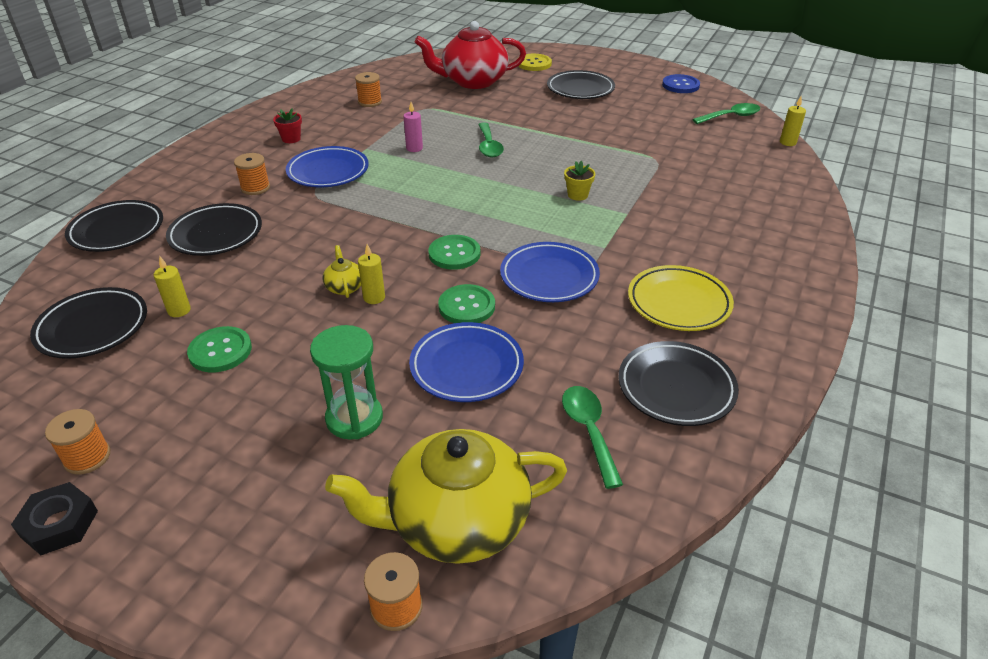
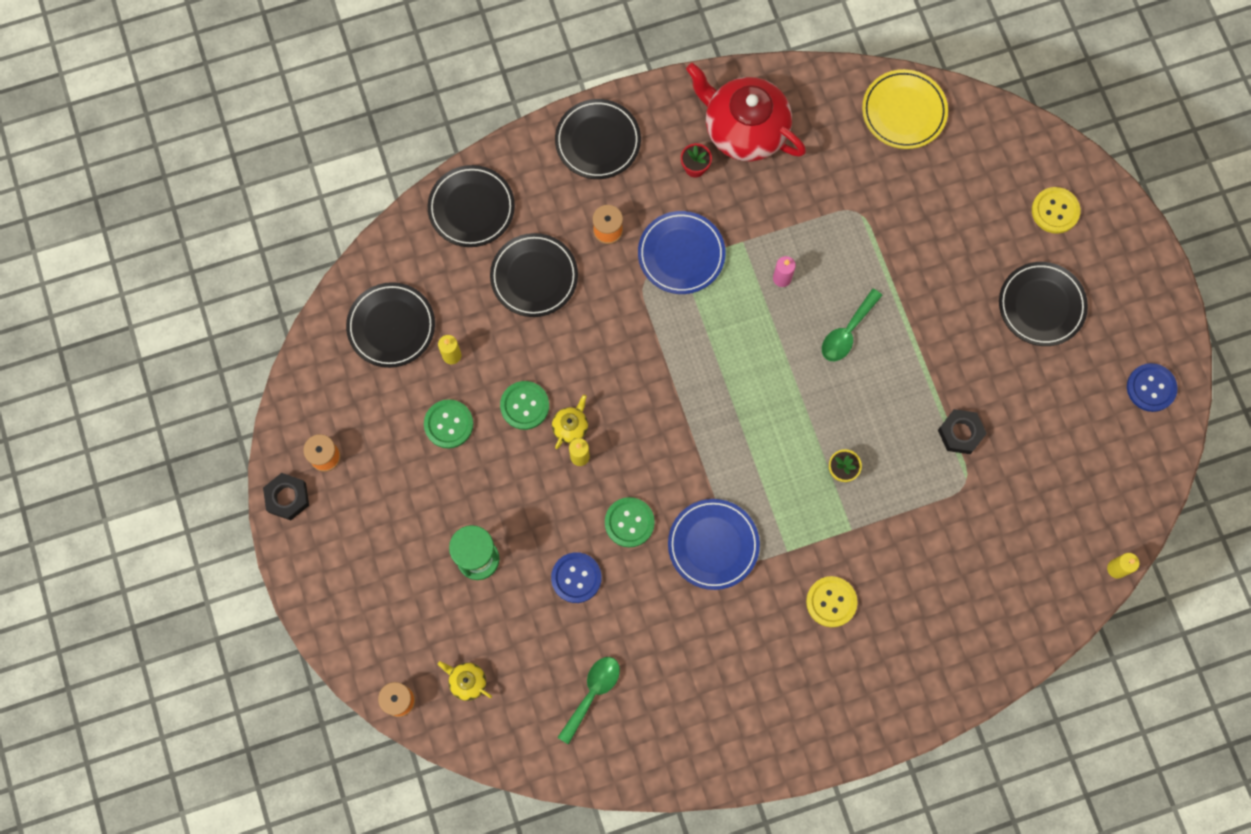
camera: 45 degrees right, 35 degrees up
(370, 102) = (818, 154): orange spool -> none
(454, 254) = (675, 458): green button -> green button (524, 406)
(456, 522) = (467, 682): yellow teapot -> yellow teapot, size x0.41
(466, 366) = (576, 578): blue plate -> blue button
(473, 81) = (954, 196): red teapot -> red teapot (744, 129)
(619, 145) = (960, 433): none -> black nut
(673, 251) = (831, 602): none -> yellow button
(676, 388) = (677, 714): black plate -> black plate (598, 141)
(678, 303) = (768, 653): yellow plate -> yellow plate (903, 112)
(730, 117) = (1122, 484): green spoon -> none

